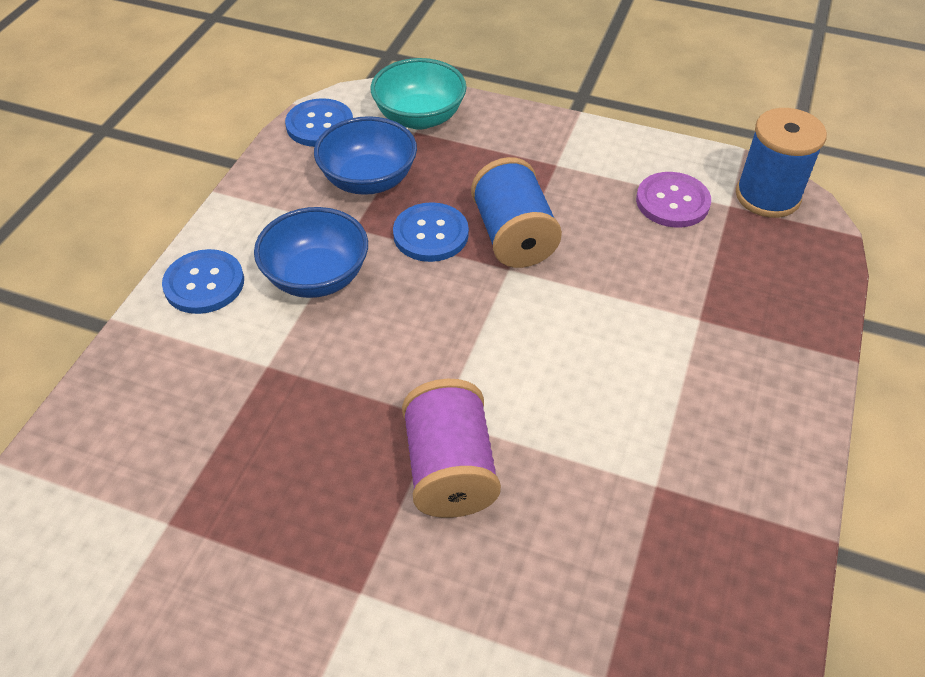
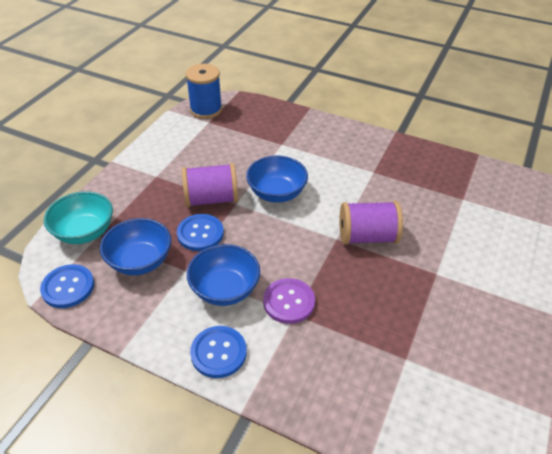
camera: 85 degrees left, 5 degrees down
(513, 237) = (211, 199): blue spool -> purple spool
(547, 322) = (276, 193): none -> blue bowl
(672, 202) = (201, 139): purple button -> purple button (289, 302)

